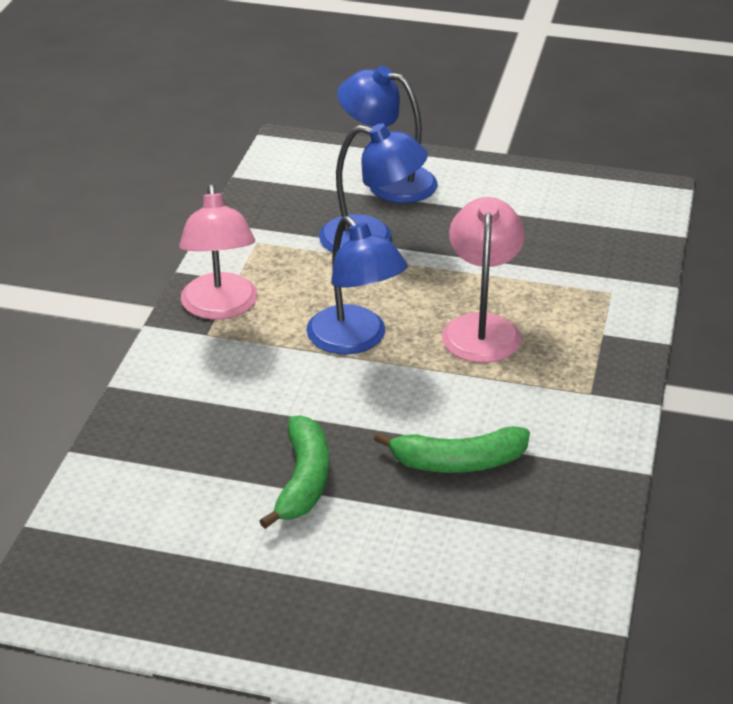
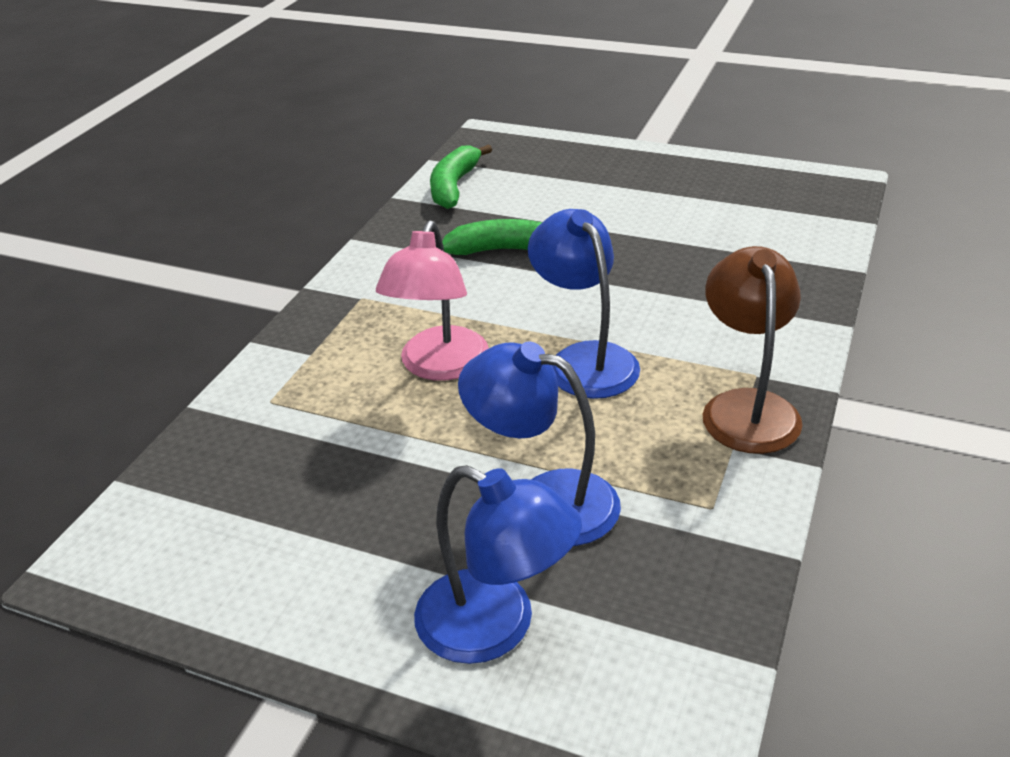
camera: 170 degrees left, 0 degrees up
(220, 308) = (747, 407): pink lamp -> brown lamp
(303, 481) = (643, 242): green banana -> green banana (454, 186)

